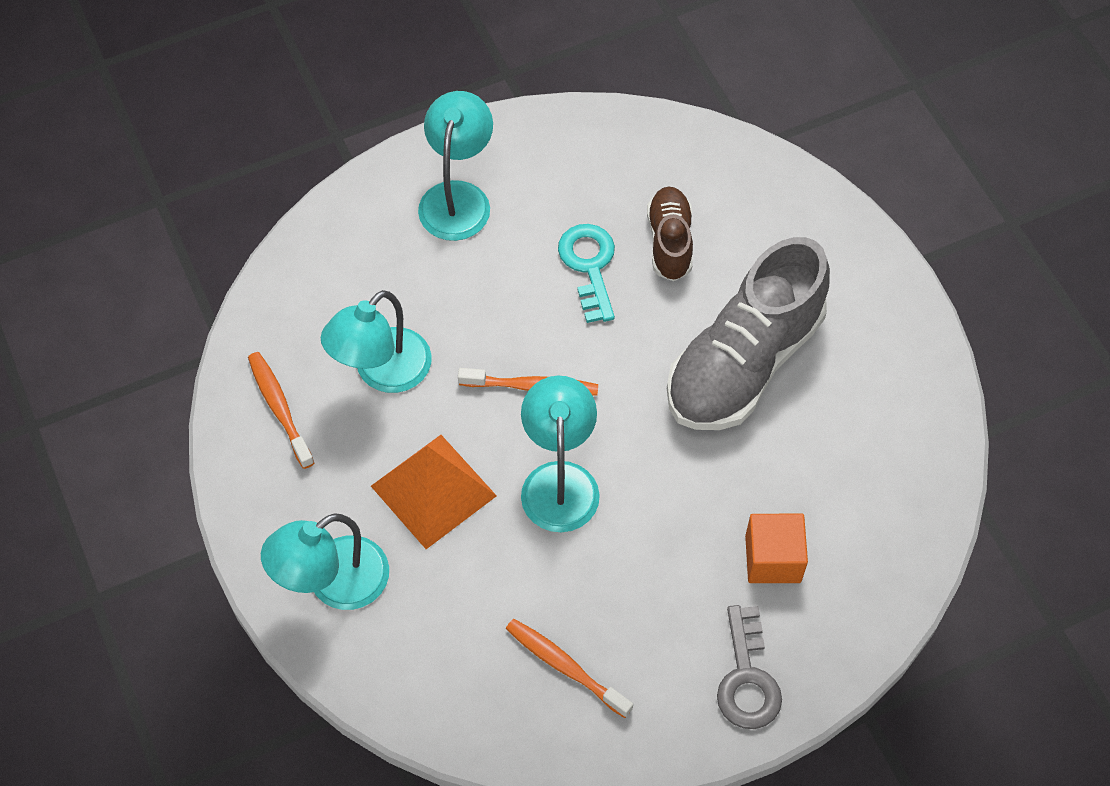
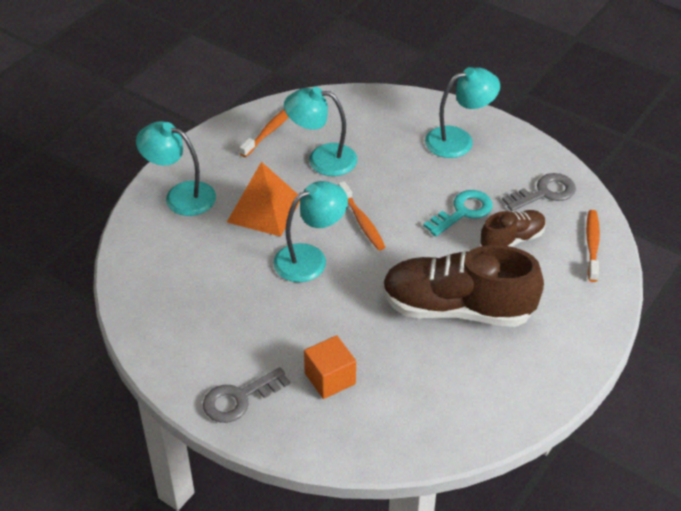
camera: 60 degrees right, 15 degrees down
(565, 666) = (192, 310): orange toothbrush -> orange toothbrush (592, 245)
(614, 162) = (545, 193): none -> grey key
(744, 362) = (457, 308): grey shoe -> brown shoe

